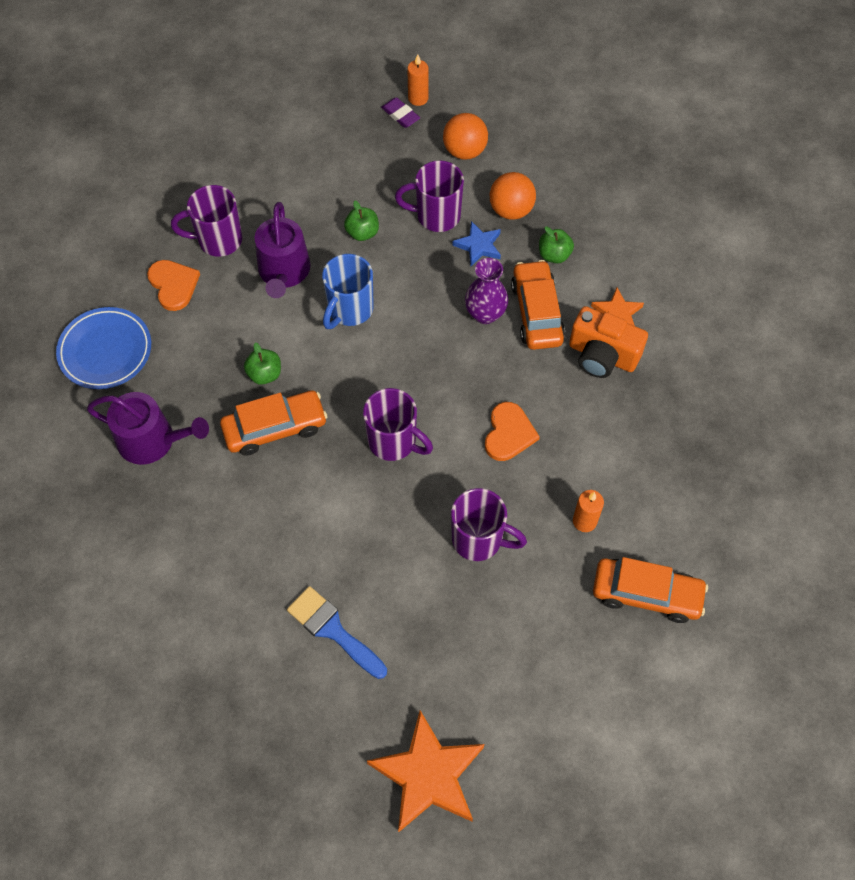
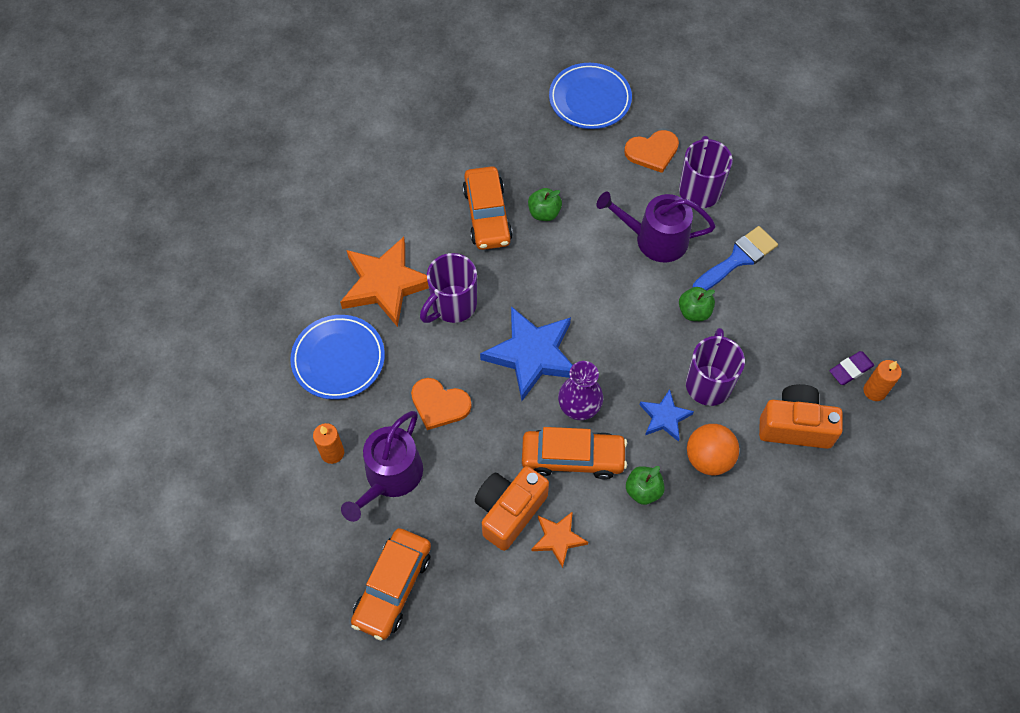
camera: 100 degrees right, 0 degrees up
(153, 441) = (494, 127): purple watering can -> purple watering can (390, 477)
(333, 630) = (290, 237): blue brush -> blue brush (738, 259)
(349, 310) = (603, 288): blue mug -> none
(428, 775) = (150, 287): orange star -> orange star (385, 284)
(436, 361) = (532, 354): none -> blue star
(464, 151) = (795, 426): orange ball -> orange camera
(479, 540) = (338, 359): purple mug -> blue plate
(646, 594) = (246, 491): orange car -> orange car (393, 587)

